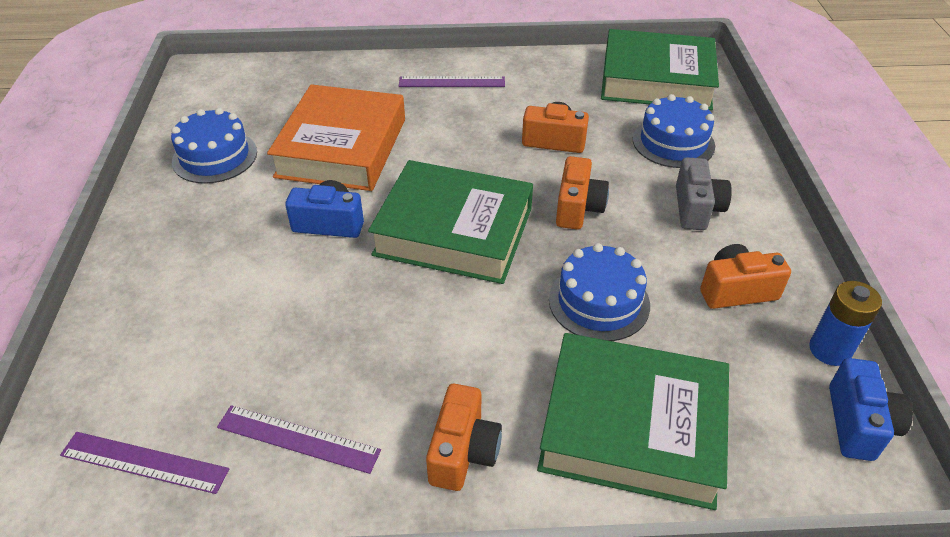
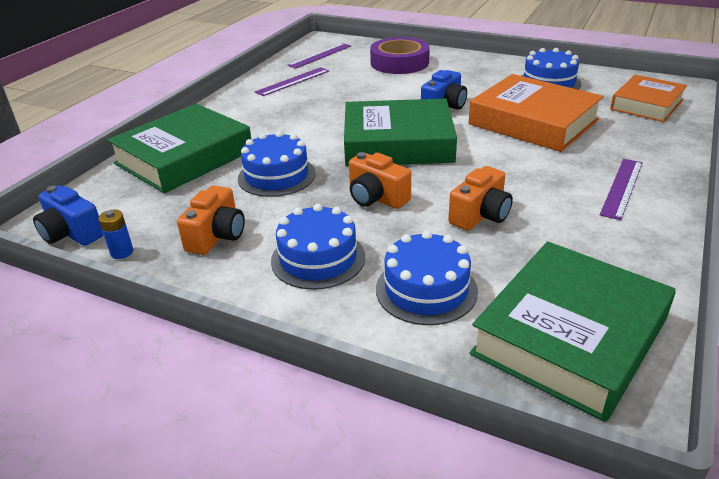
camera: 120 degrees right, 10 degrees down
(166, 323) = (399, 63): none -> purple tape
(260, 86) = (646, 104): none -> orange book
(454, 231) = (398, 143): green book -> green book turned 45 degrees clockwise
(463, 451) = (236, 113): orange camera -> none
(696, 208) = (318, 258): grey camera -> blue cake
(829, 350) = (122, 252): blue battery -> blue battery, size x0.64

